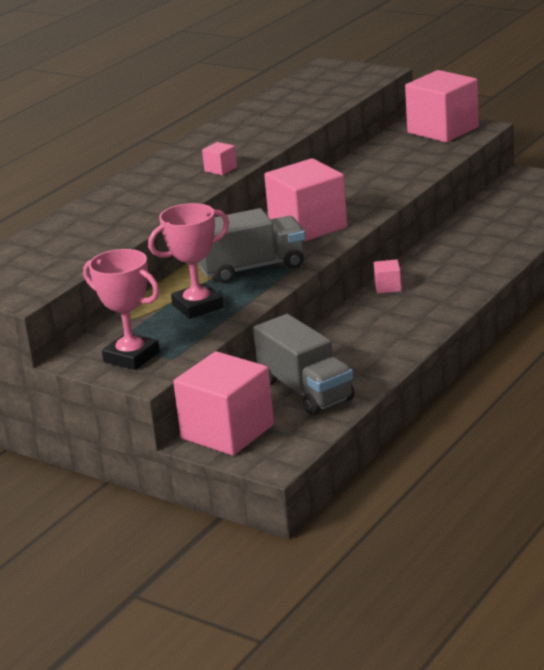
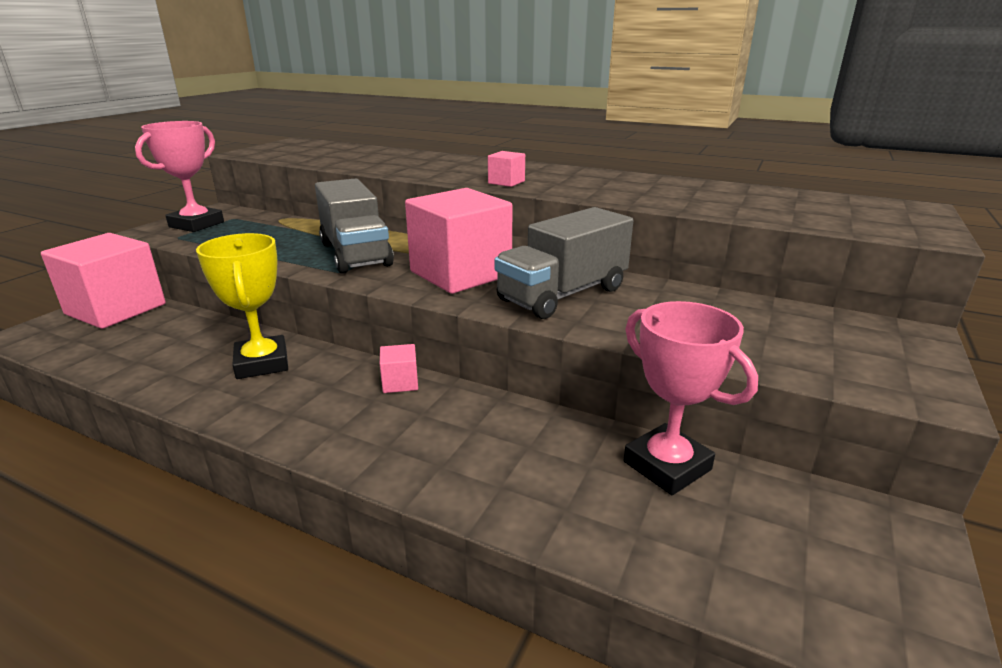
camera: 80 degrees right, 0 degrees up
(197, 306) = (278, 239): pink trophy -> pink trophy (667, 466)
(305, 390) = (159, 342): grey truck -> grey truck (562, 294)
(352, 339) = (262, 363): none -> yellow trophy
(443, 130) = (872, 354): pink cube -> none

